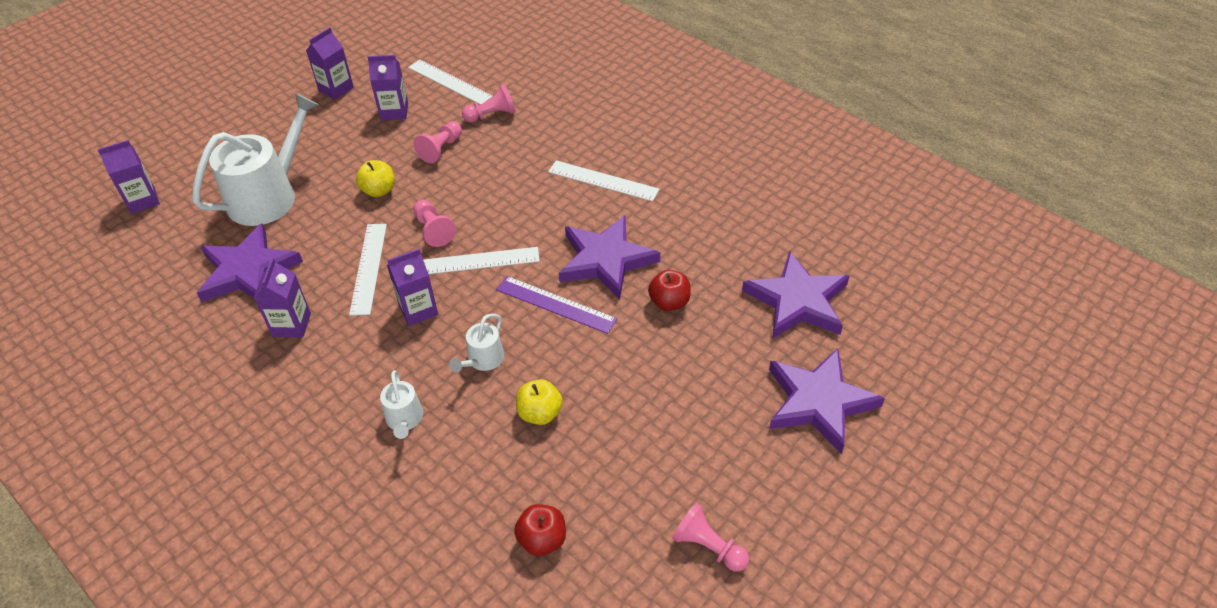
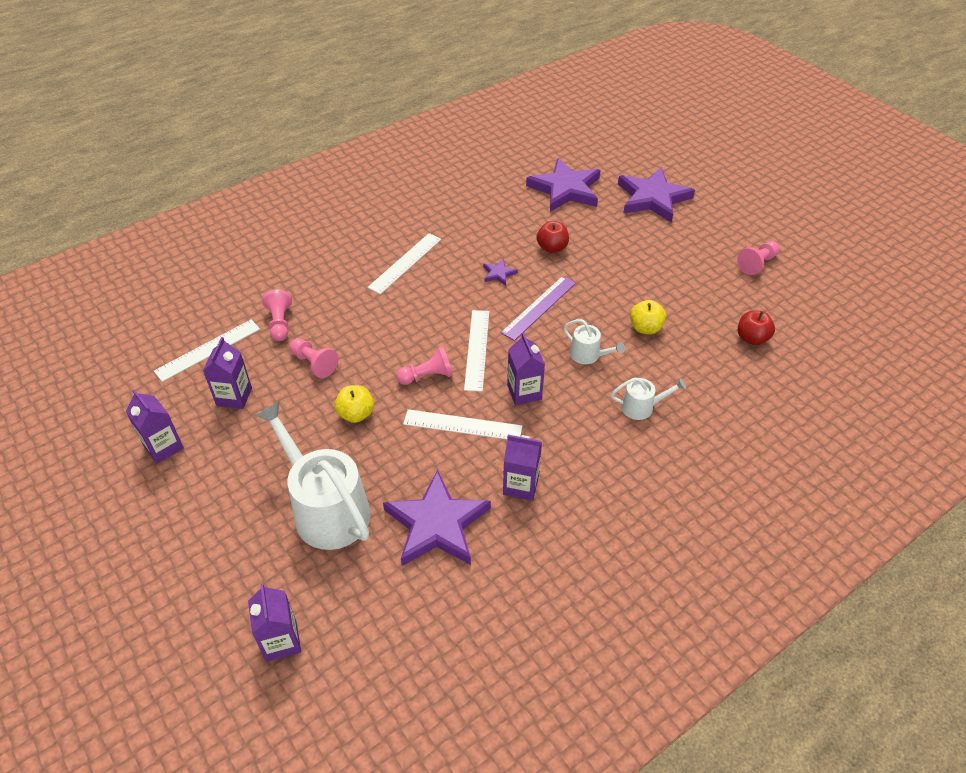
camera: 80 degrees left, 0 degrees up
(605, 260) = (498, 274): purple star -> purple star, size x0.42

